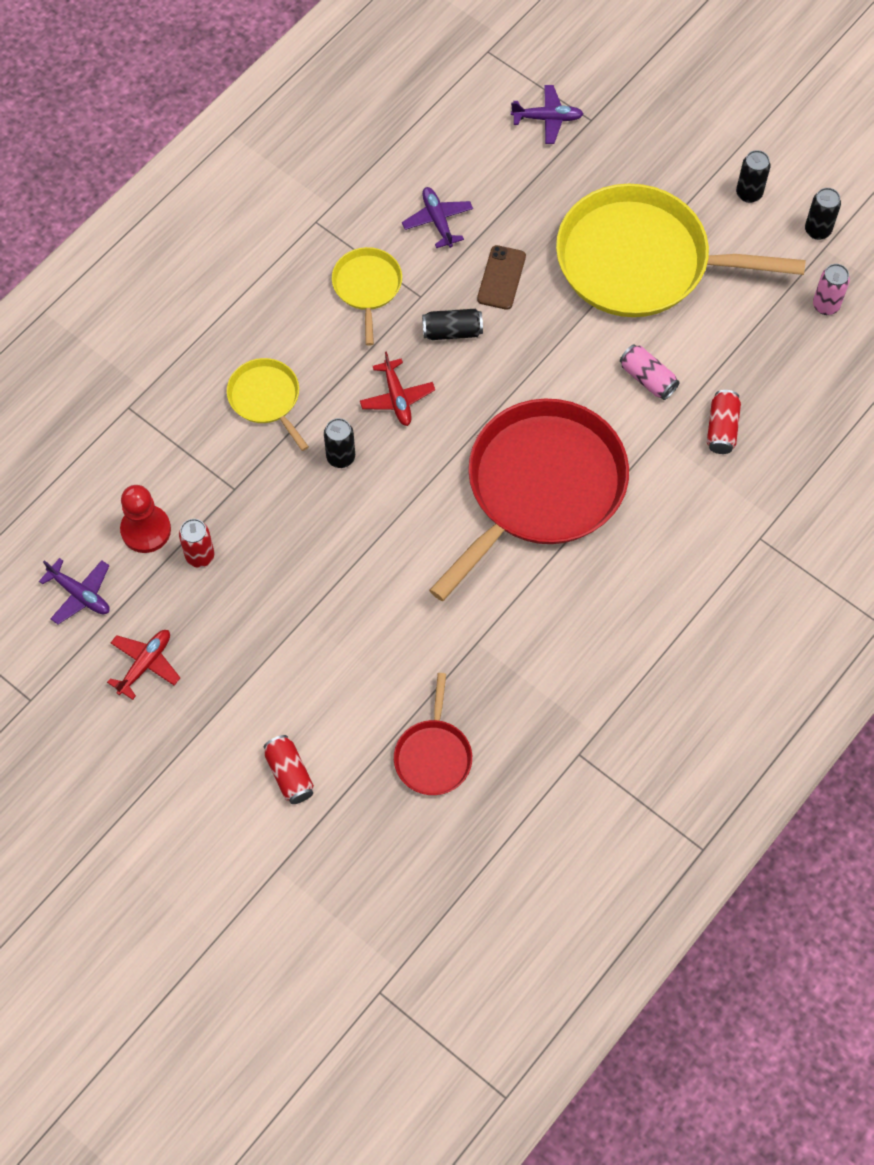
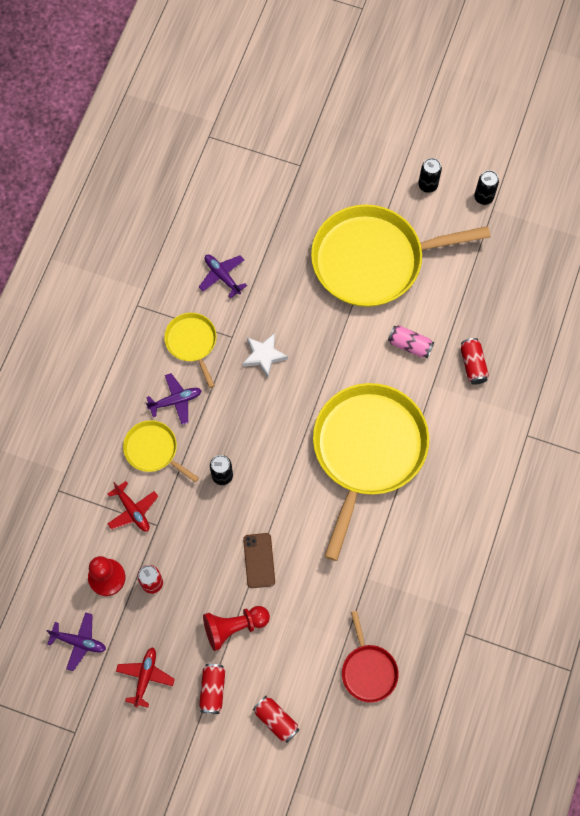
camera: 20 degrees left, 5 degrees up
(224, 709) = (213, 690): none -> red can
(281, 643) = (234, 627): none -> red pawn
(397, 398) = (244, 418): red plane -> red plane (132, 510)
(452, 331) = (264, 356): black can -> white star
(501, 278) = (282, 304): brown phone -> brown phone (259, 560)
(540, 488) = (367, 450): red pan -> yellow pan
(547, 119) = (269, 174): purple plane -> purple plane (175, 401)
(826, 305) = (509, 251): pink can -> none

